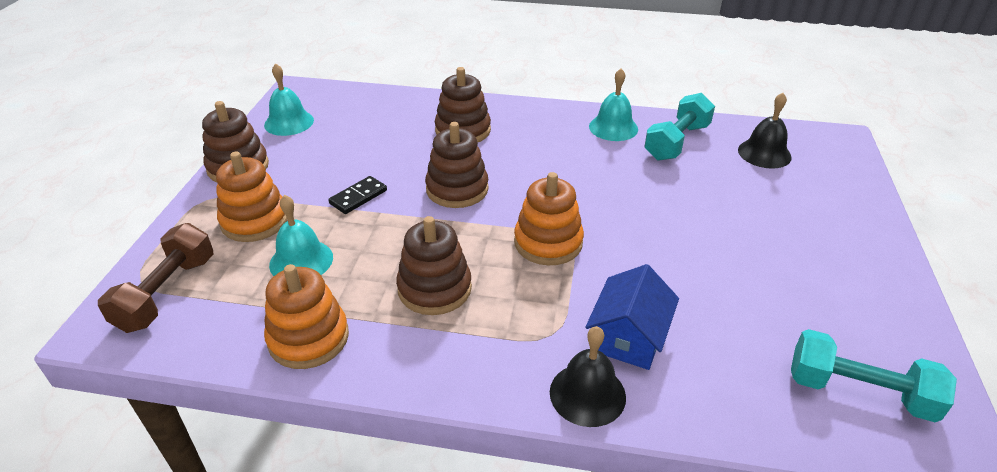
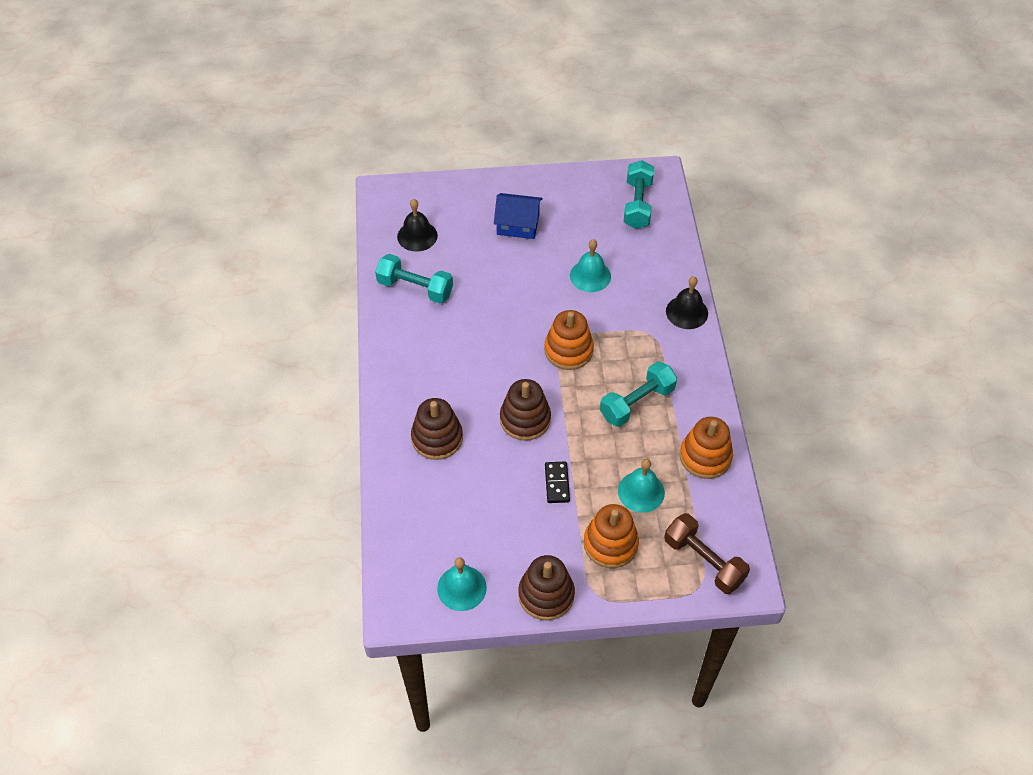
camera: 105 degrees left, 15 degrees up
(167, 293) = (703, 561): brown dumbbell -> brown dumbbell turned 45 degrees clockwise
(358, 197) = (557, 483): black domino -> black domino turned 60 degrees clockwise
(434, 288) = (637, 403): brown stacking toy -> turquoise dumbbell
(613, 127) = (403, 331): turquoise bell -> turquoise bell (590, 276)
(628, 336) = (638, 299): blue house -> blue house (518, 224)

